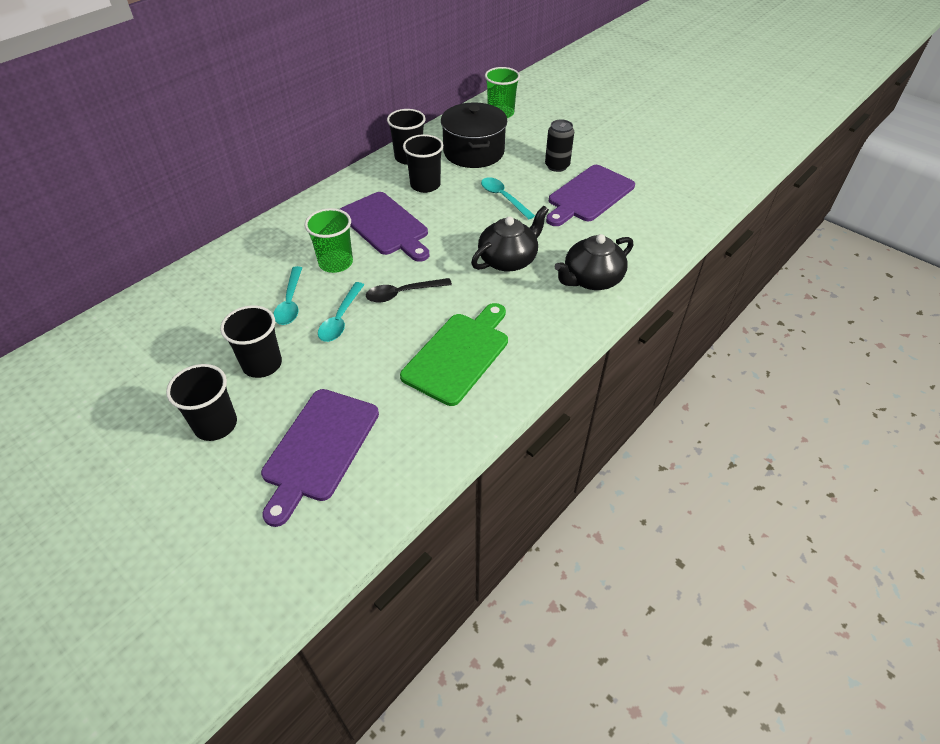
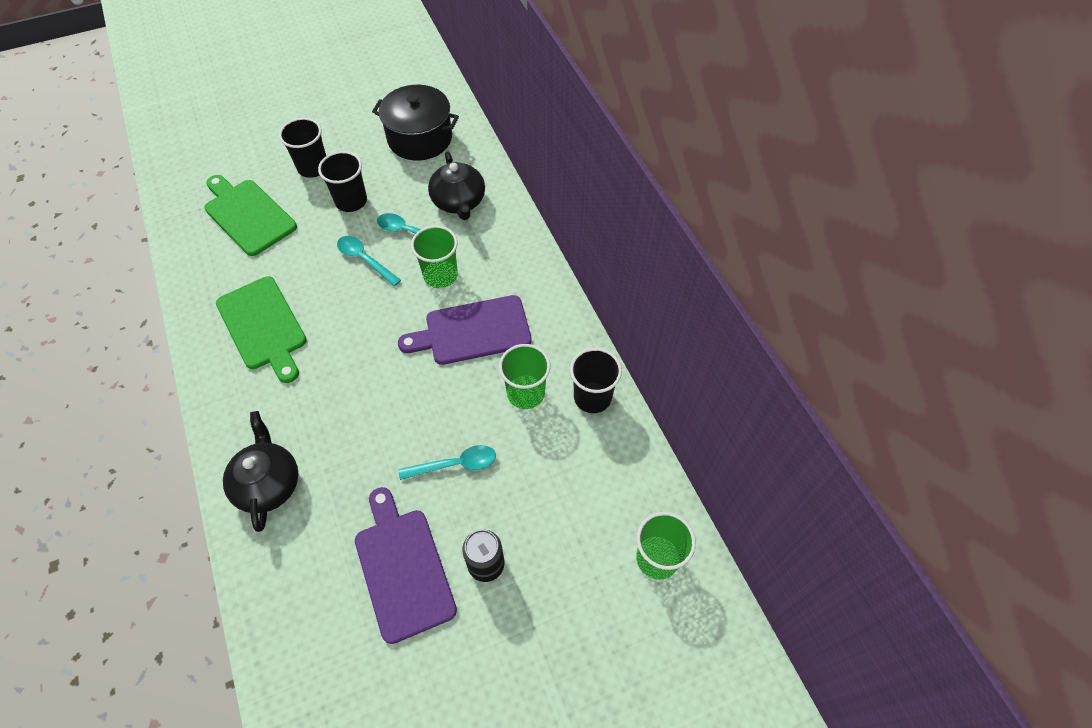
camera: 115 degrees right, 10 degrees up
(319, 449) = (247, 215): purple cutting board -> green cutting board
(402, 293) = (364, 312): black spoon -> none
(425, 185) = (526, 393): black cup -> green cup
(473, 152) = (570, 475): black pot -> black pot (420, 138)
(508, 260) = (350, 419): black teapot -> black teapot (459, 202)

